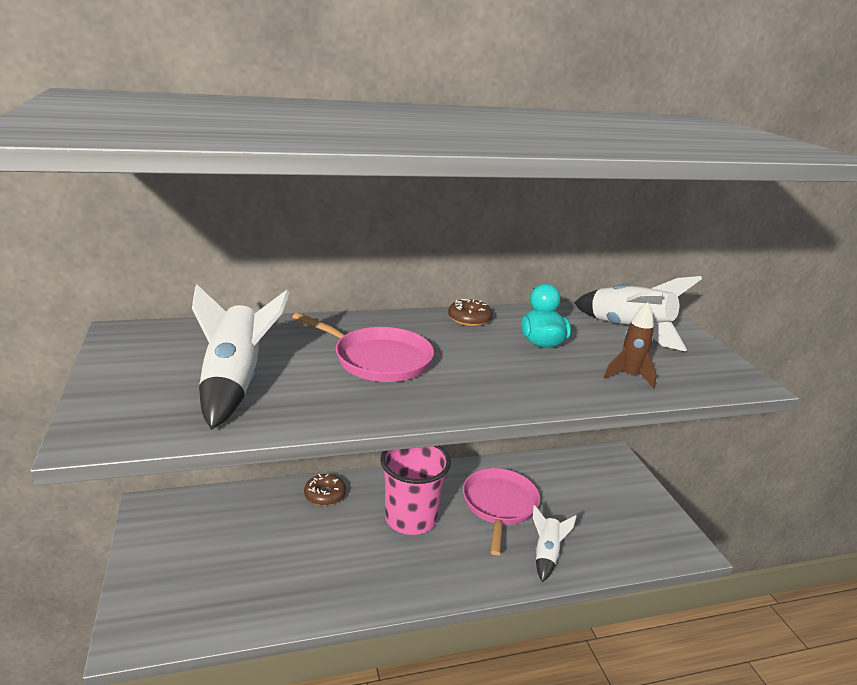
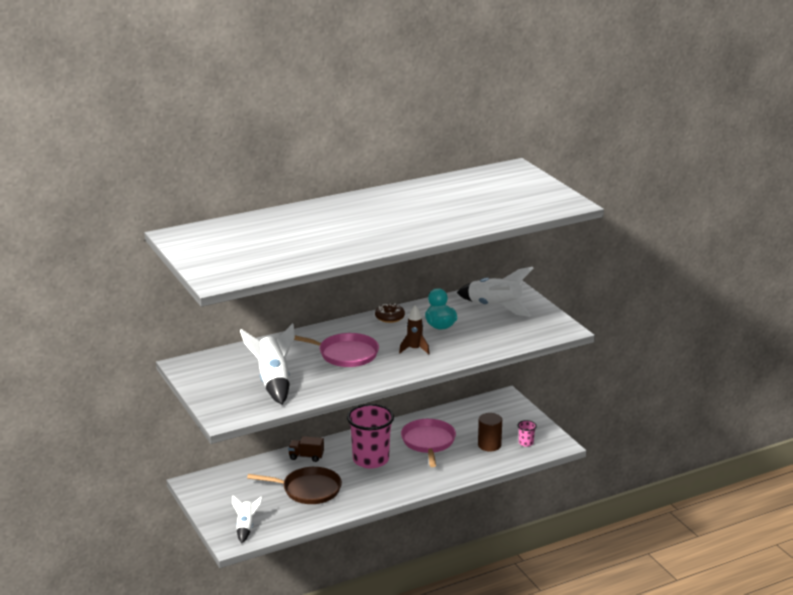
camera: 10 degrees left, 0 degrees up
(302, 554) = (308, 490): none -> brown pan
(325, 495) = (306, 456): brown donut -> brown truck
(546, 554) = (465, 464): white rocket -> white rocket (246, 527)
(586, 528) = (489, 445): none -> brown cylinder
(629, 376) = (495, 338): brown rocket -> brown rocket (414, 349)
(640, 535) = (526, 443): none -> pink cup

